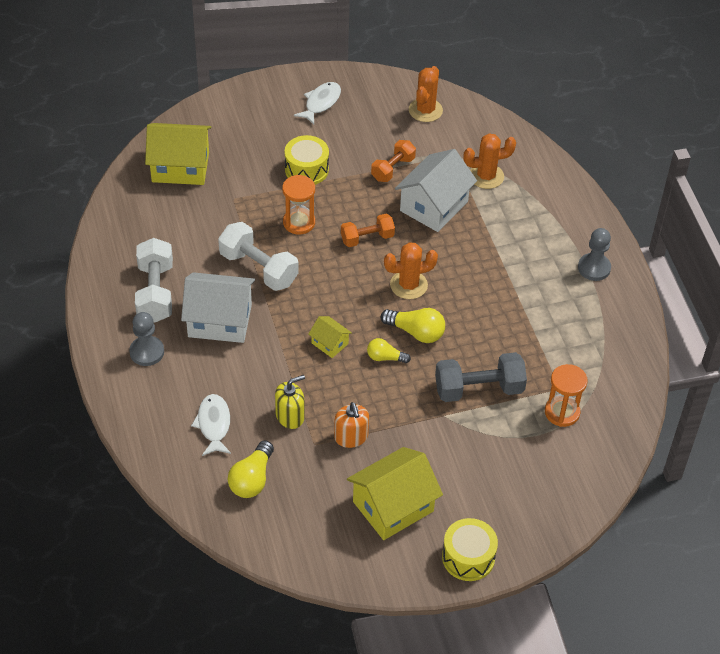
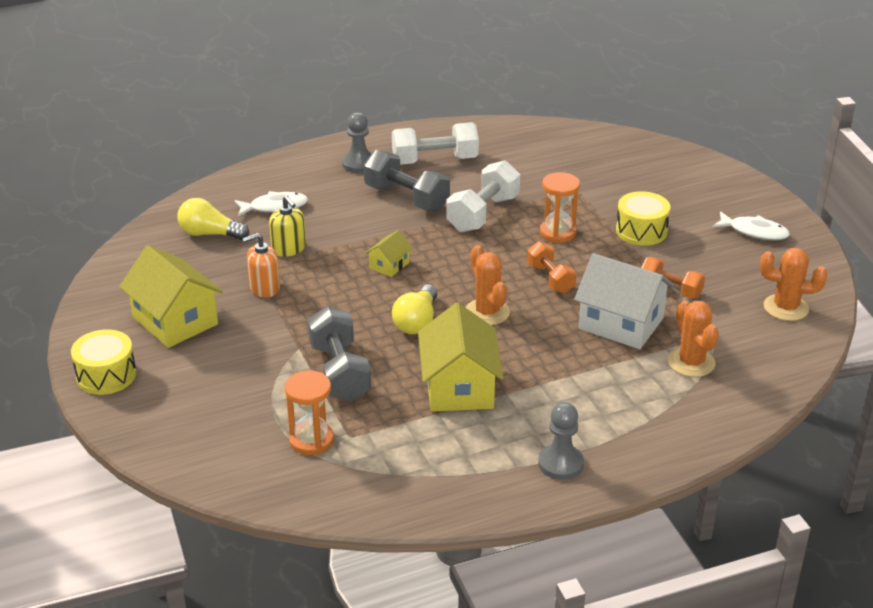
camera: 85 degrees right, 15 degrees down
(180, 167) = (610, 156): yellow house -> yellow house (459, 387)
(220, 320) = (406, 198): white house -> grey dumbbell
(385, 357) = (376, 303): yellow light bulb -> none

